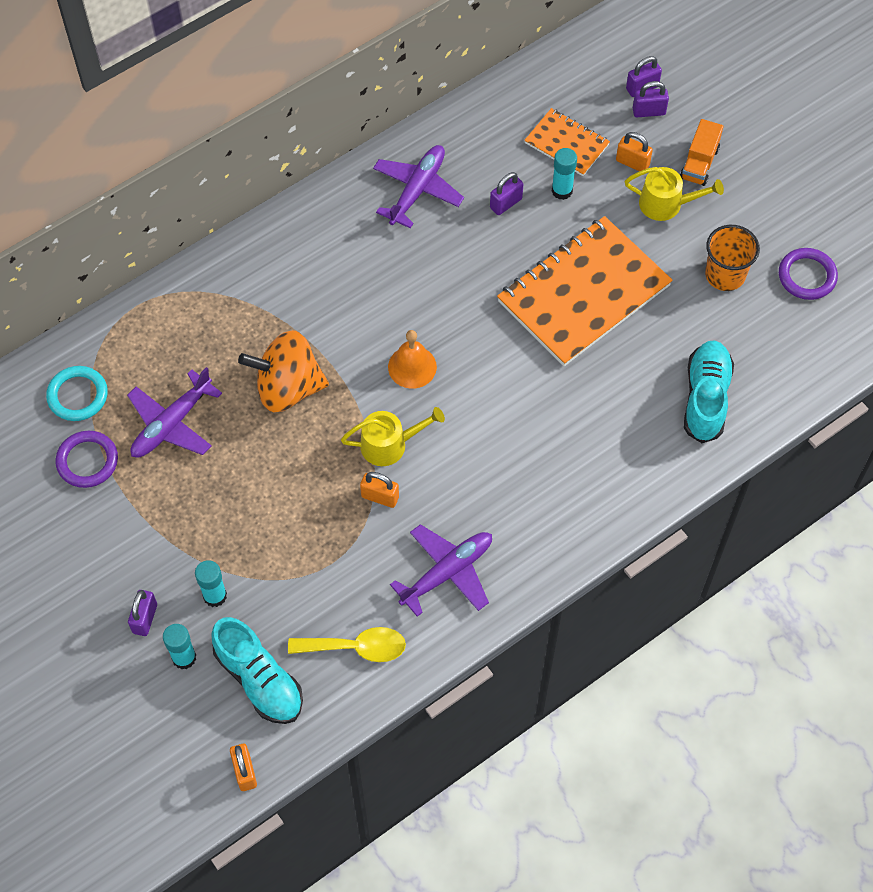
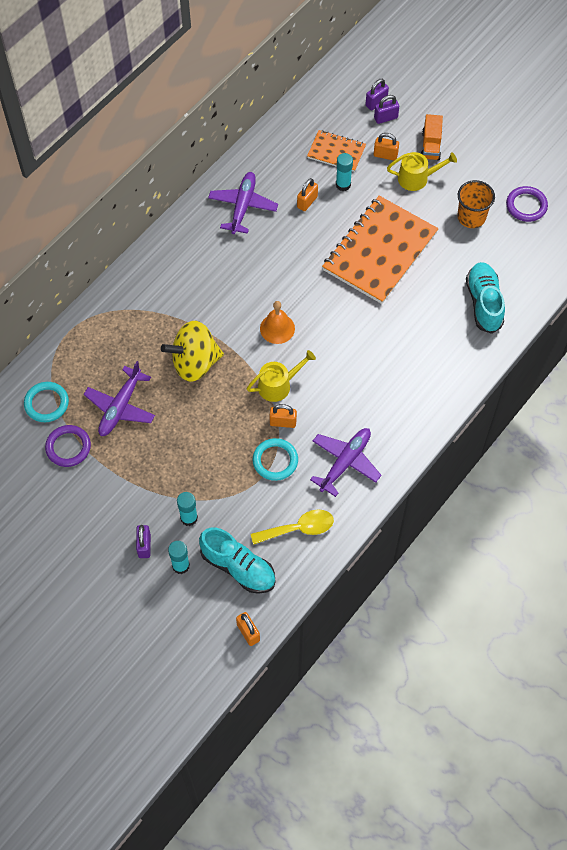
camera: 15 degrees left, 0 degrees up
(287, 388) = (194, 363): orange spinning top -> yellow spinning top
(353, 547) = (275, 461): none -> turquoise ring
(506, 203) = (307, 202): purple padlock -> orange padlock

